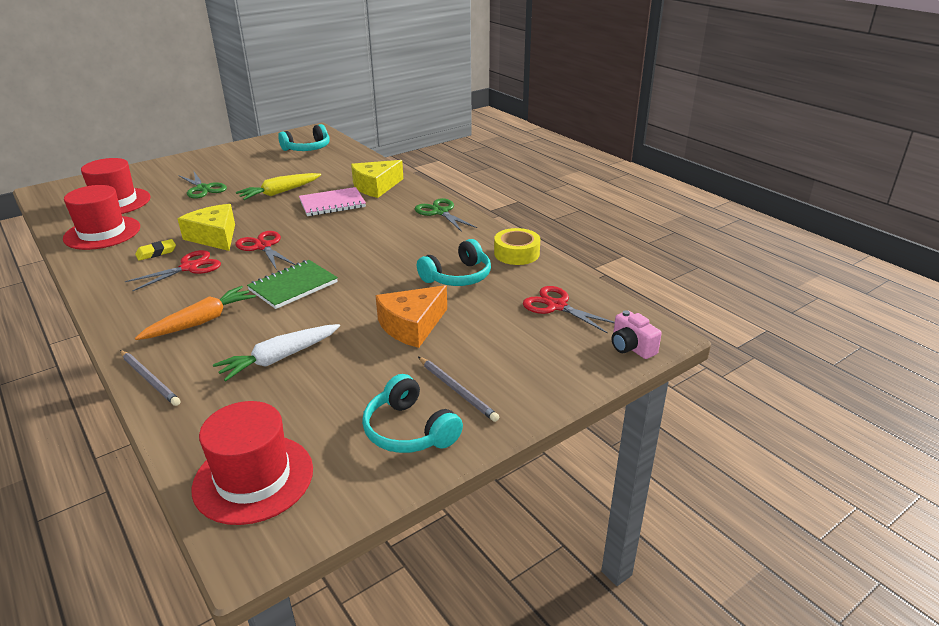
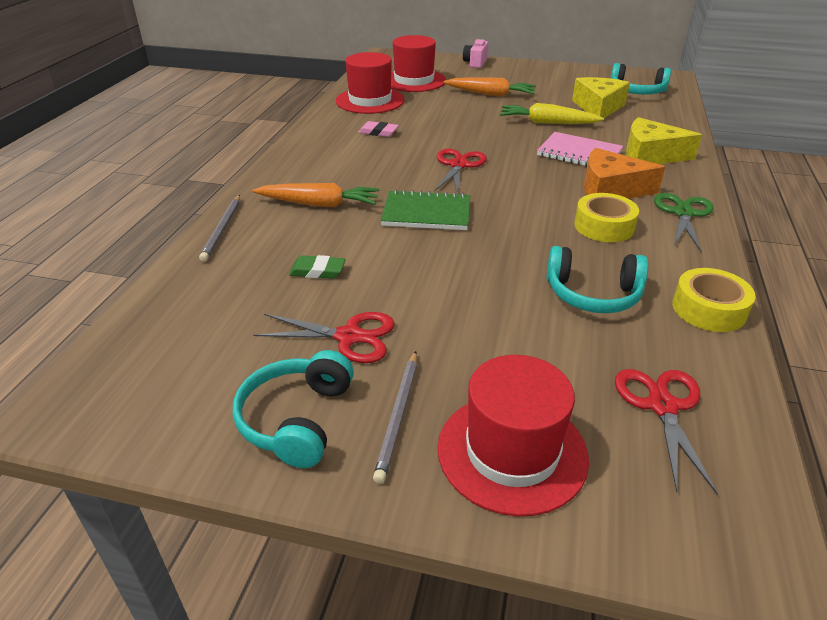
camera: 50 degrees right, 5 degrees up
(156, 252) = (378, 132): yellow eraser -> pink eraser
(189, 267) = (380, 155): red scissors -> red scissors (348, 336)
(203, 188) = (490, 94): green scissors -> orange carrot
(214, 237) = (436, 139): yellow cheese -> yellow cheese (598, 107)
(253, 478) = (145, 359): red hat -> red hat (512, 452)
(279, 358) = (317, 271): white carrot -> green eraser
(411, 239) = (604, 226): none -> yellow tape
(412, 326) = (464, 316): orange cheese -> orange cheese (610, 189)
(631, 347) = (687, 541): pink camera -> pink camera (475, 63)

